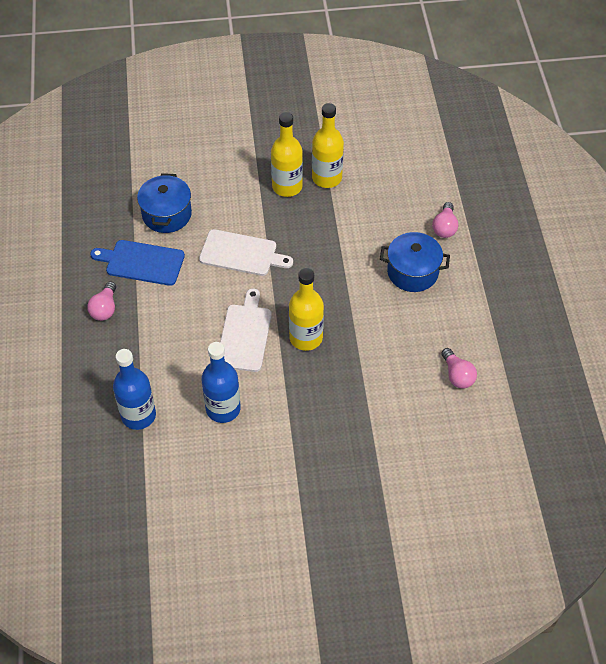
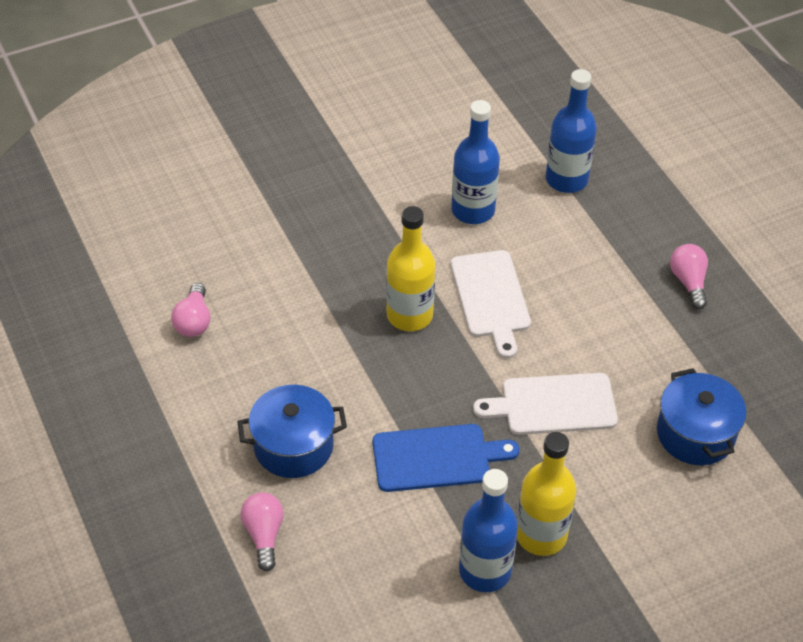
camera: 160 degrees right, 5 degrees down
(142, 262) = (683, 354): blue cutting board -> blue cutting board (436, 458)
(327, 178) = (485, 571): yellow bottle -> blue bottle
(457, 375) = (194, 321): pink light bulb -> pink light bulb turned 135 degrees counterclockwise

